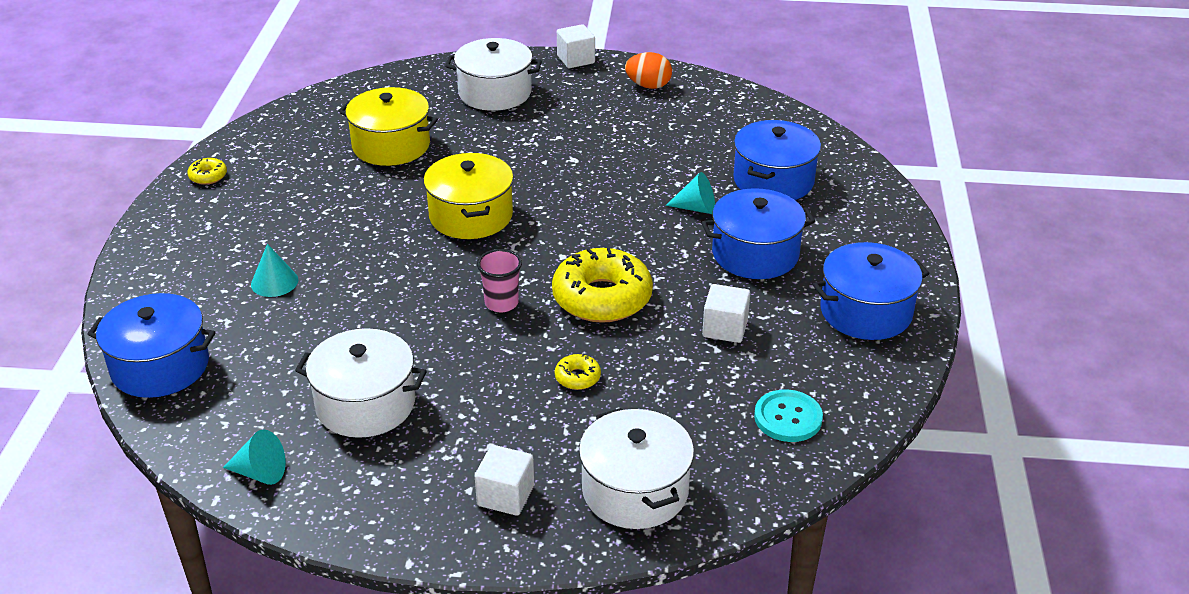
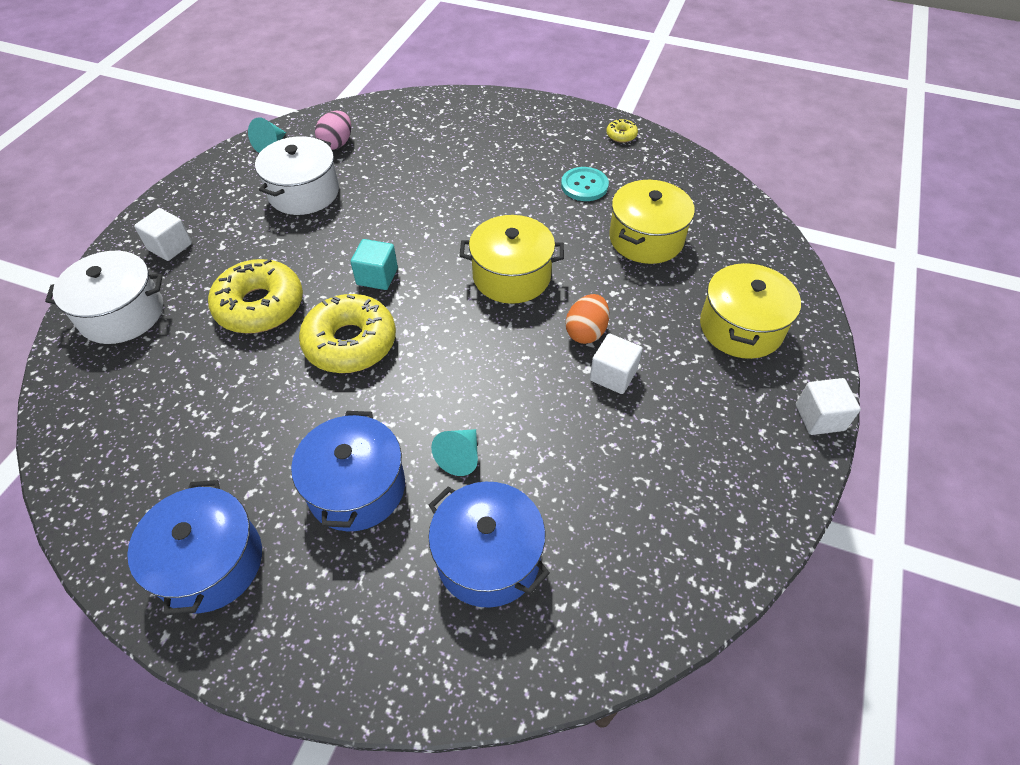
camera: 105 degrees right, 15 degrees up
(160, 366) = (396, 111): blue pot -> none
(248, 404) = (337, 144): none -> pink egg
(274, 282) = (464, 161): turquoise cone -> none
(495, 93) = (741, 327): white pot -> yellow pot
(501, 303) = (377, 276): pink cup -> turquoise cube
(577, 377) = (260, 306): yellow donut -> yellow donut, size x2.32
(648, 86) = (745, 481): orange egg -> orange egg (586, 332)
(725, 328) = (258, 423): white cube -> white cube (613, 375)
(788, 418) = (119, 435): turquoise button -> turquoise button (584, 185)

